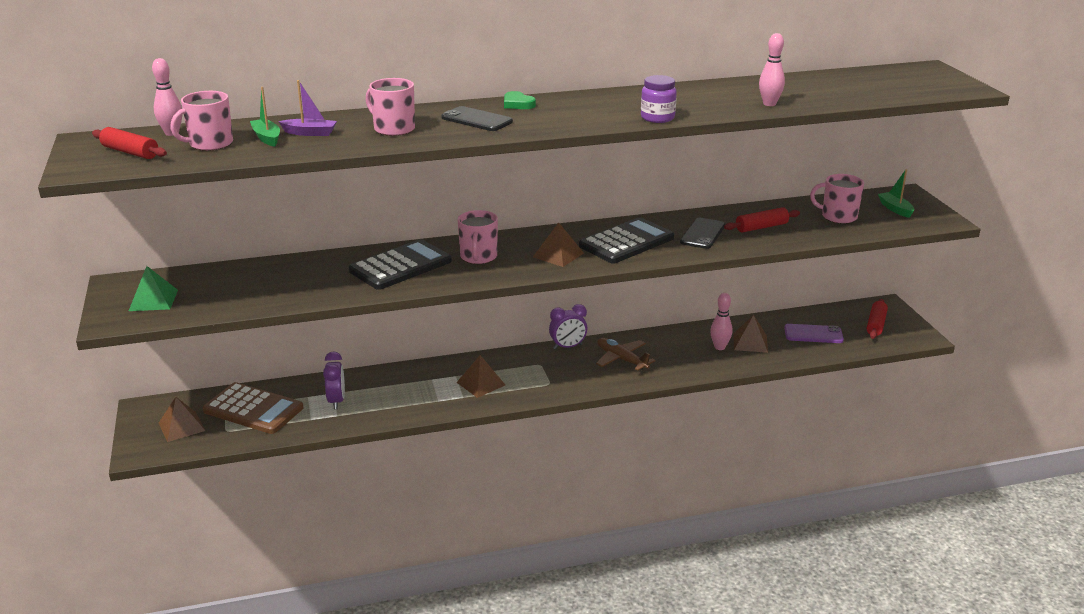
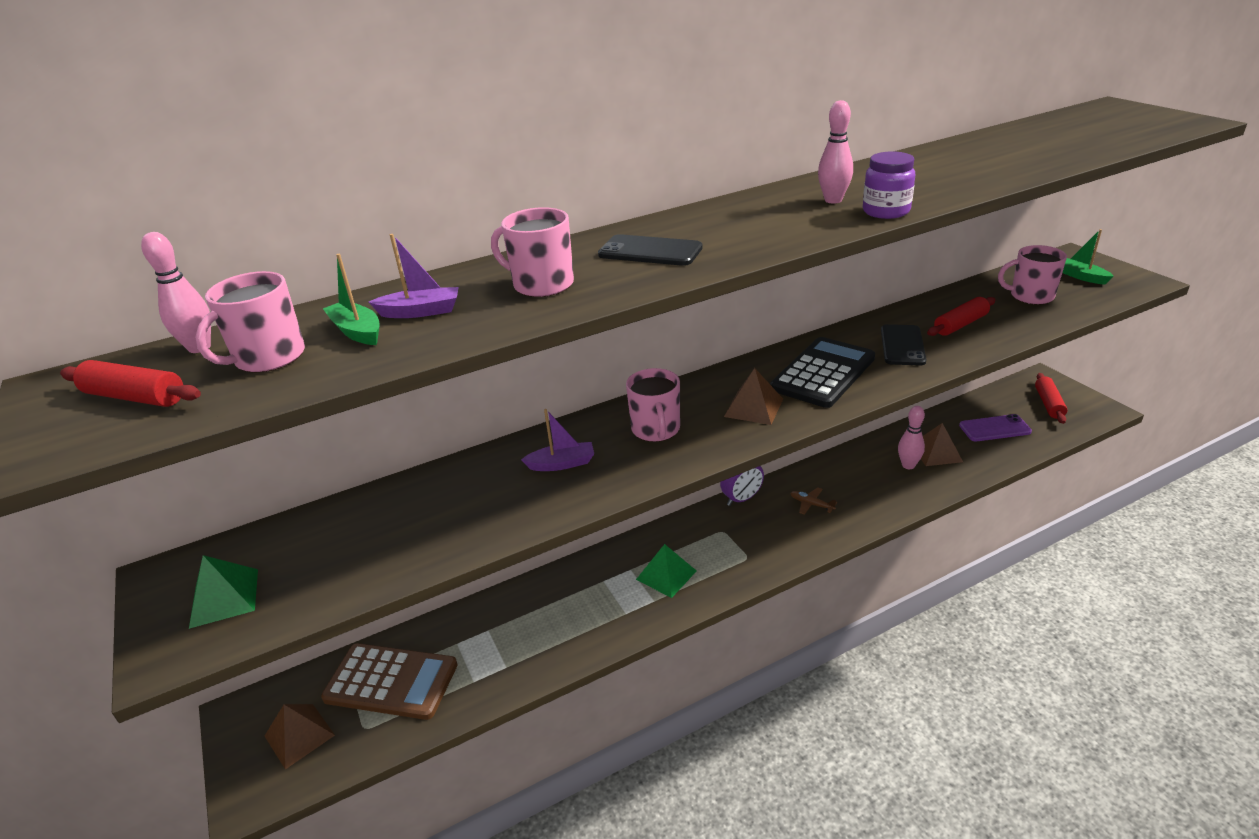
camera: 10 degrees left, 5 degrees up
(336, 401) = (497, 643): purple clock -> none
(400, 266) = (562, 464): black calculator -> purple boat
(481, 383) = (666, 575): brown pyramid -> green pyramid
(517, 104) = (686, 220): green heart -> none
(621, 359) = (811, 504): brown plane -> brown plane, size x0.59
(769, 104) = (998, 172): pink bowling pin -> pink bowling pin (833, 200)

